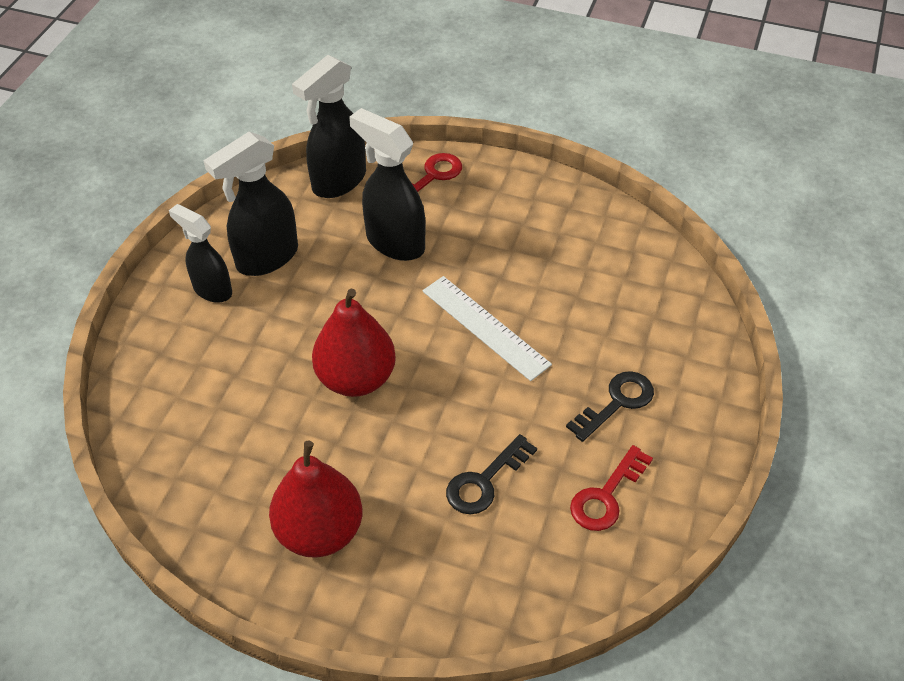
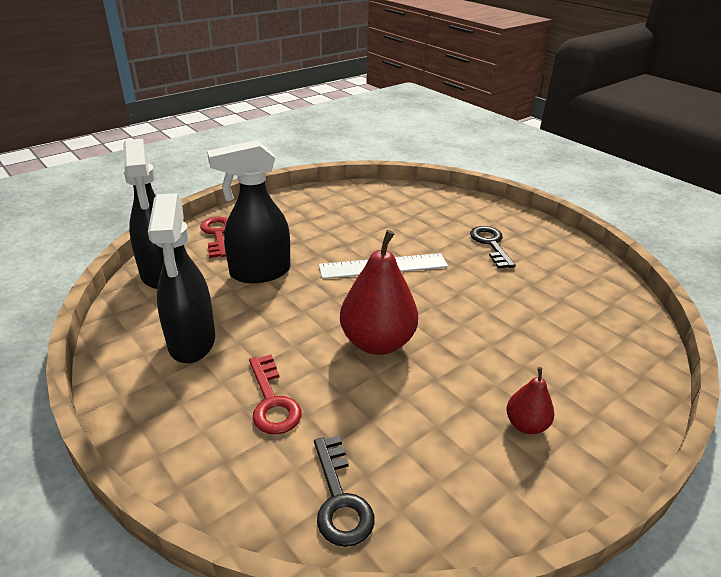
camera: 60 degrees left, 15 degrees down
(212, 290) = (187, 391): black spray bottle -> none
(320, 531) = (526, 425): red pear -> red pear, size x0.51
(484, 481) = (523, 318): black key -> black key (340, 499)
(606, 496) = (564, 276): red key -> red key (272, 401)

